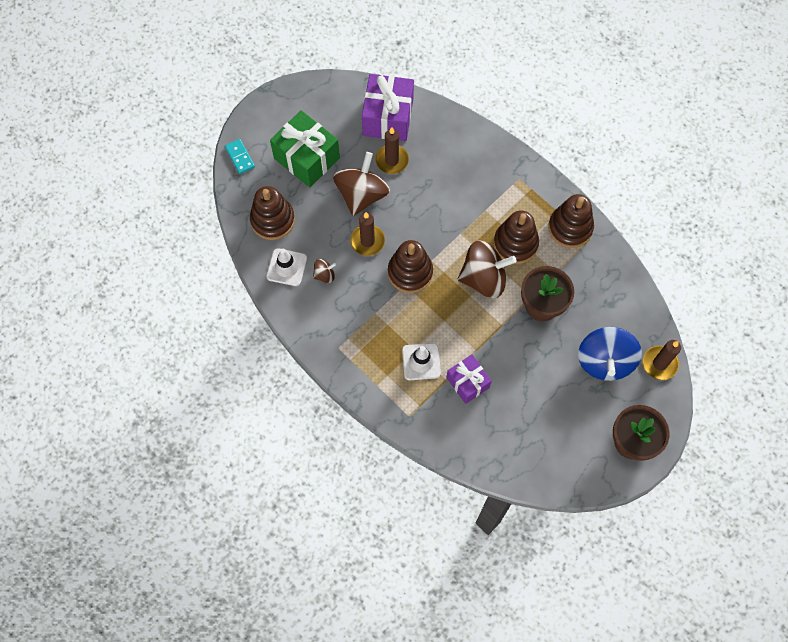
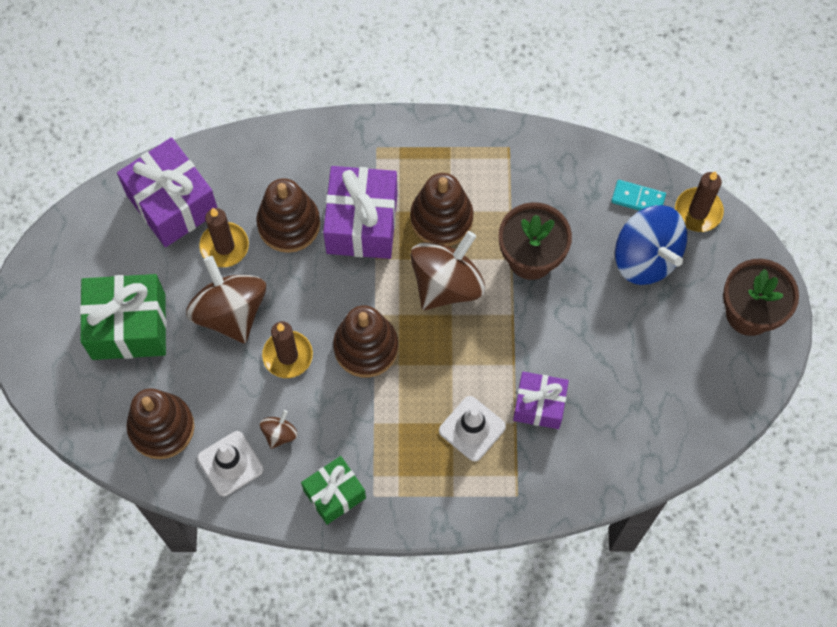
camera: 45 degrees left, 0 degrees up
(240, 157) = (52, 393): turquoise domino -> turquoise domino (638, 199)
(320, 329) = (334, 494): none -> green gift
(472, 210) = (362, 223): none -> purple gift
(570, 228) = (478, 153): brown stacking toy -> brown stacking toy (289, 224)

